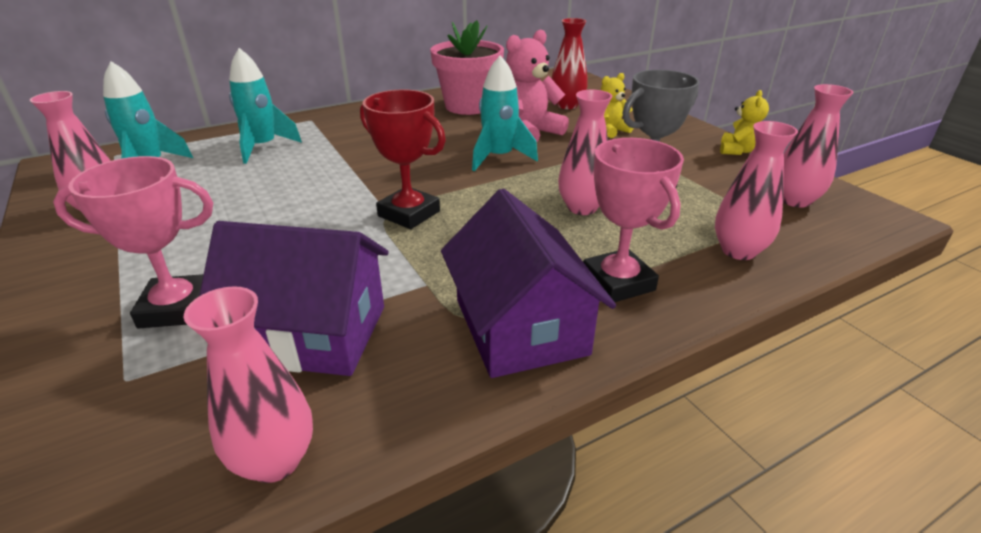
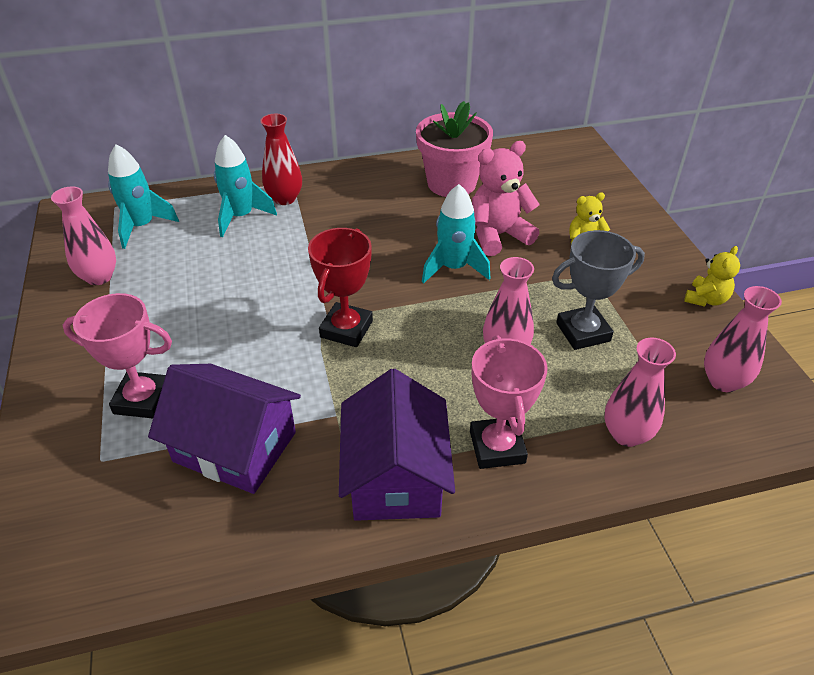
camera: 15 degrees right, 10 degrees up
(275, 461) = (187, 552): pink vase -> none
(409, 213) = (346, 329): red trophy -> red trophy turned 60 degrees clockwise
(567, 105) = (555, 198): red vase -> red vase (285, 199)

